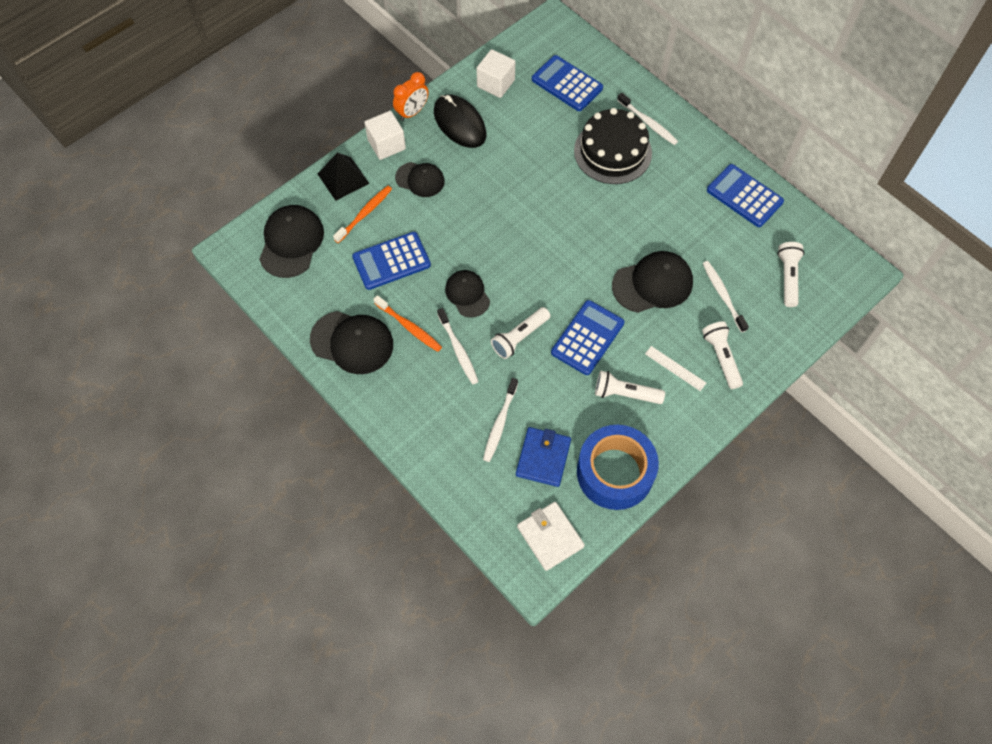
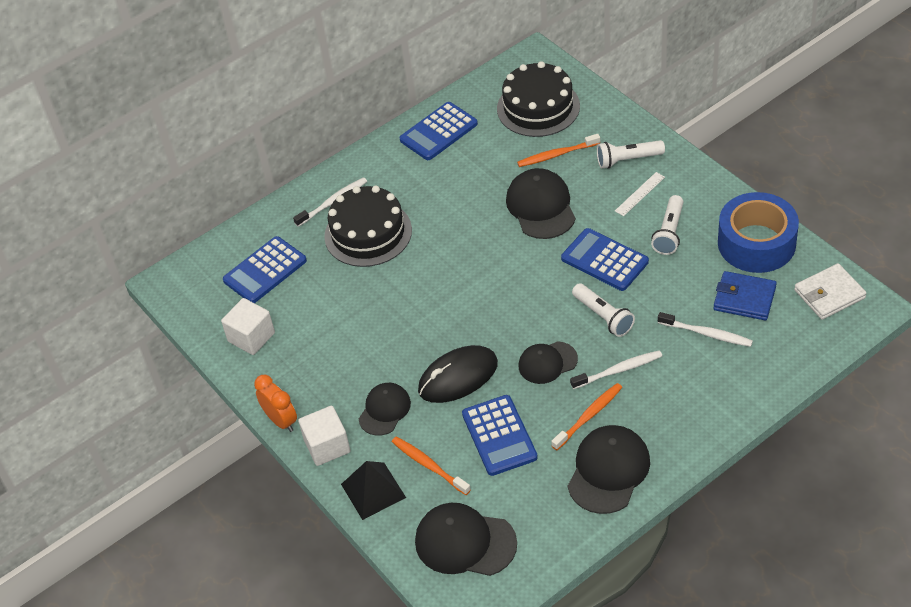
camera: 80 degrees left, 15 degrees down
(459, 123) = (306, 372): black mouse -> black mouse (458, 377)
(723, 295) = (557, 155): white toothbrush -> orange toothbrush
(788, 277) = (538, 107): white flashlight -> black cake

